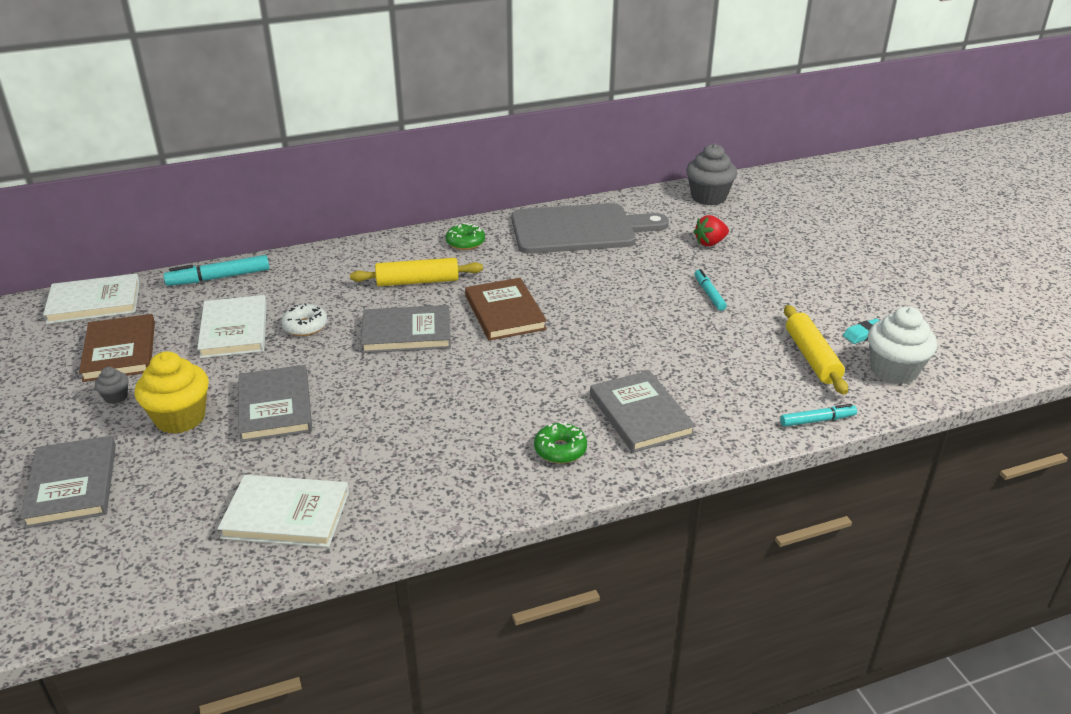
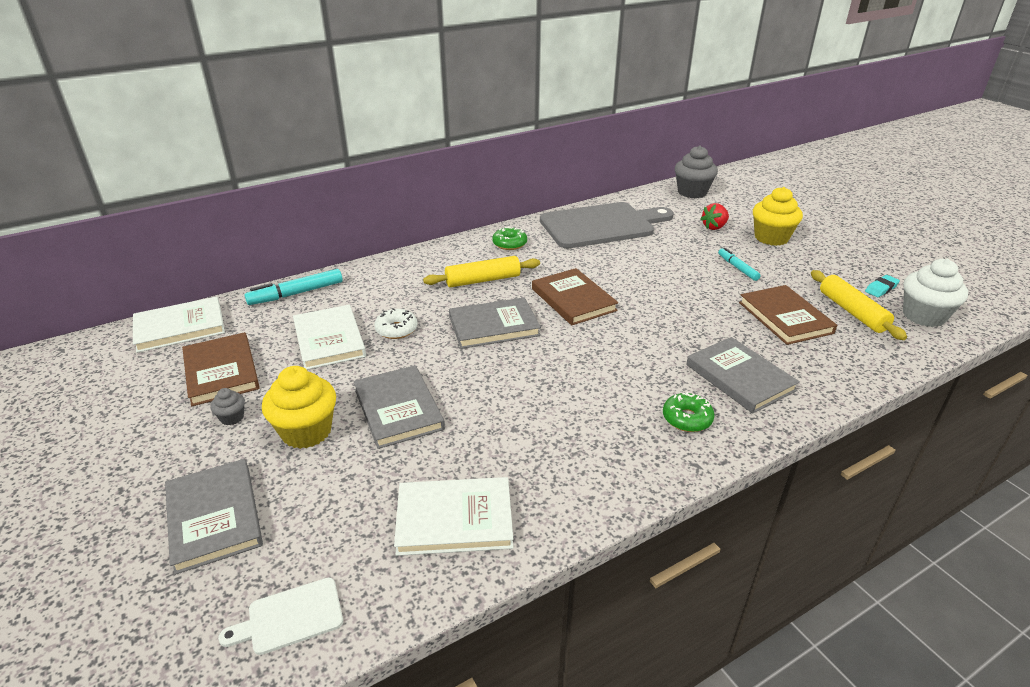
camera: 10 degrees left, 0 degrees up
(111, 576) = (290, 617): none -> white cutting board
(730, 356) = (785, 317): none -> brown book
(770, 262) = (771, 238): none -> yellow cupcake
(817, 420) = (890, 365): turquoise marker -> none

